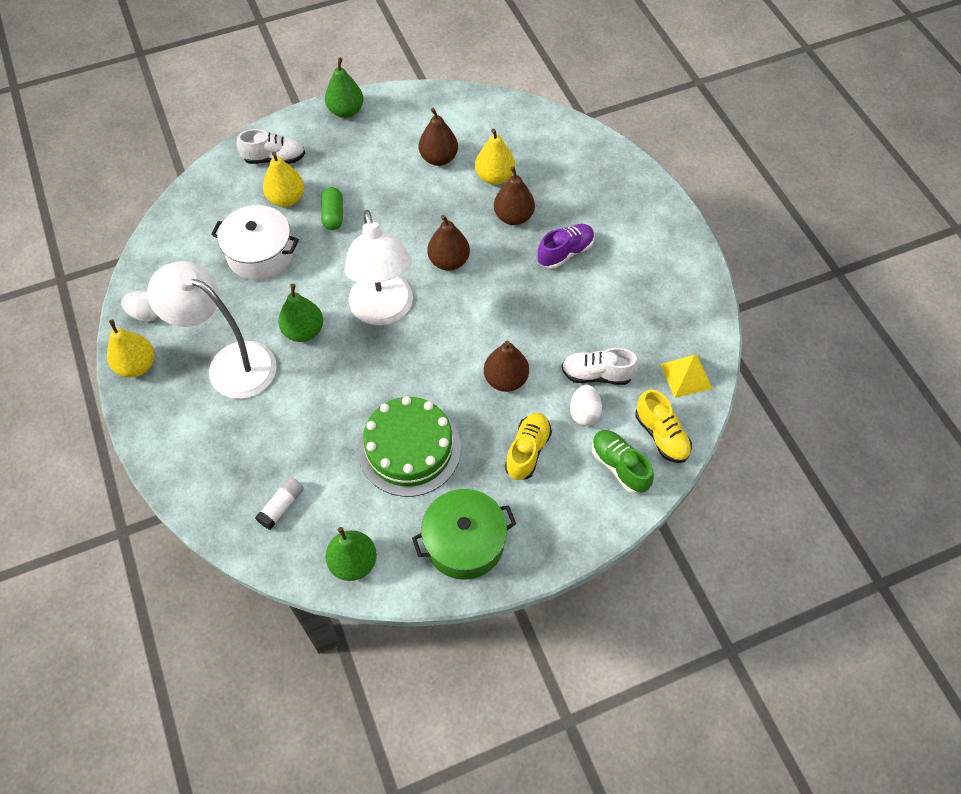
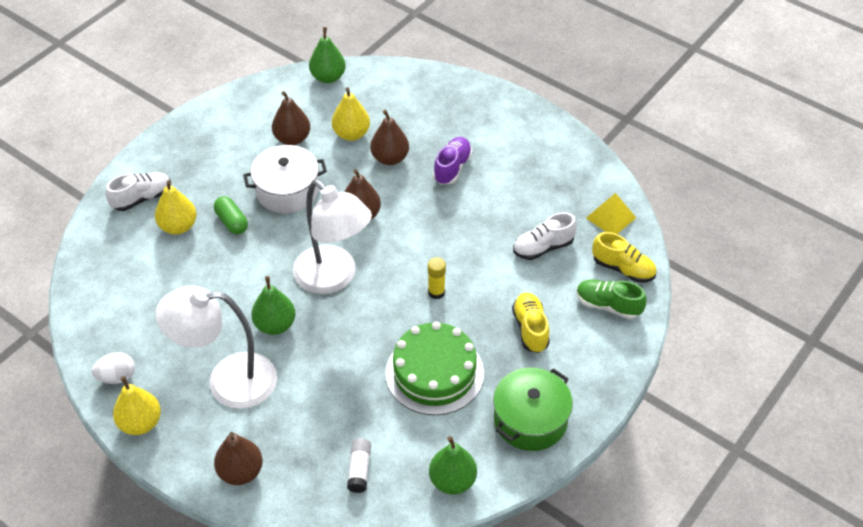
camera: 30 degrees left, 10 degrees down
(260, 254) = (188, 281): white pot -> white pot (287, 190)
(346, 111) = (180, 133): green pear -> green pear (328, 77)
(465, 370) = (436, 292): none -> yellow glue stick
(505, 379) = (474, 284): brown pear -> brown pear (240, 472)
(584, 413) = (554, 280): white egg -> none

